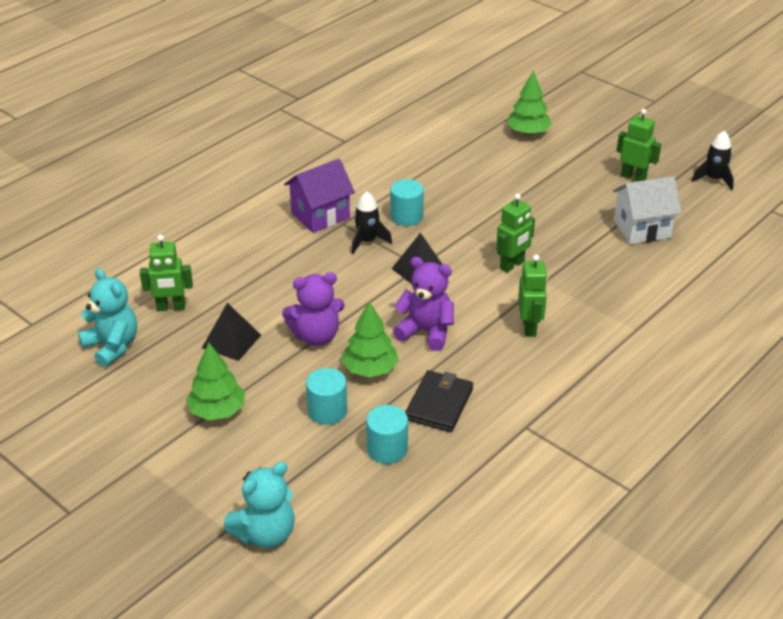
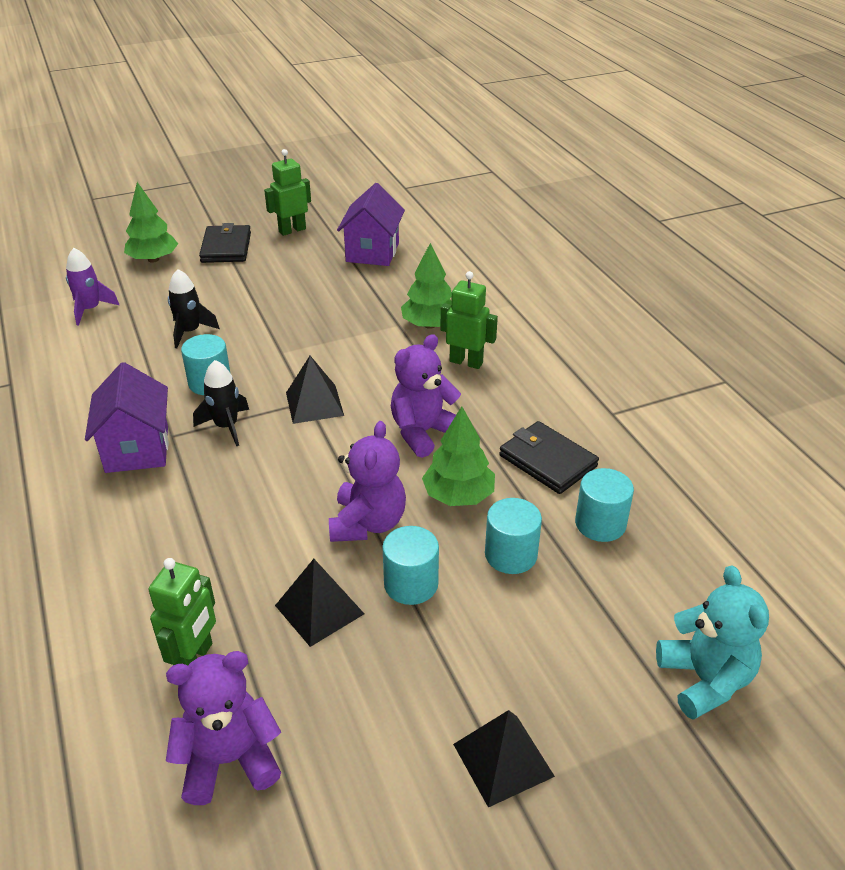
camera: 65 degrees left, 0 degrees up
(112, 346) = (229, 760): turquoise teddy bear -> purple teddy bear
(159, 452) = (503, 760): none -> black pyramid
(217, 411) = (452, 665): green tree -> green tree (429, 325)
(273, 372) = (411, 584): none -> turquoise cylinder
(444, 134) = (90, 309): none -> purple rocket
(512, 265) = (360, 340): green robot -> none
(576, 156) = (226, 247): none -> black wallet
(642, 229) = (372, 252): white house -> purple house
(714, 179) = (337, 196): black rocket -> black rocket (190, 332)

